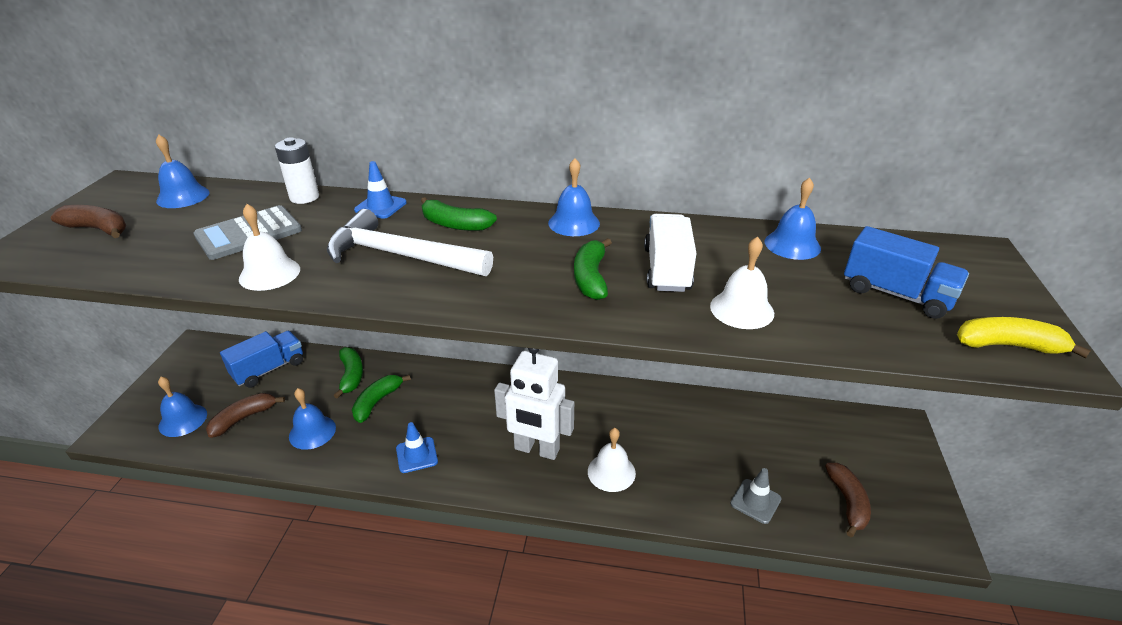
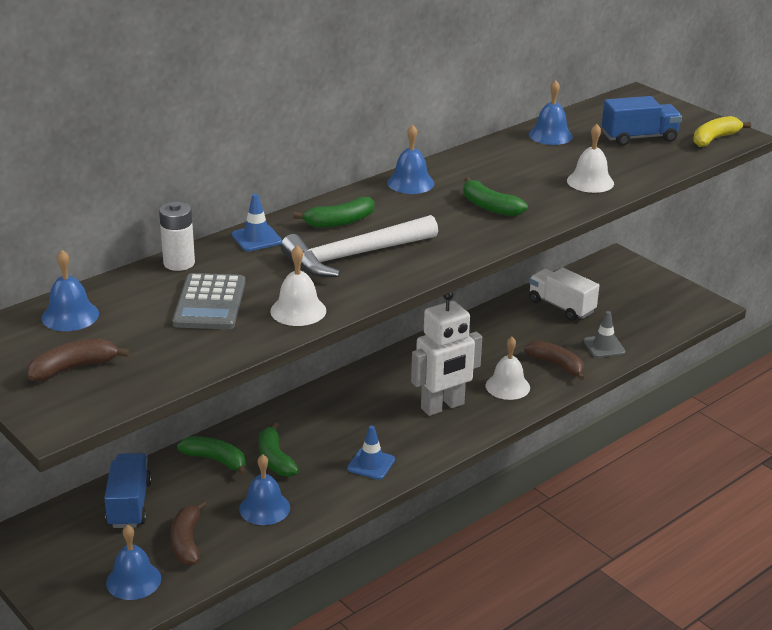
camera: 50 degrees left, 5 degrees down
(667, 269) = (517, 181): white truck -> white truck (561, 306)
(847, 502) = (646, 316): brown banana -> brown banana (557, 365)

